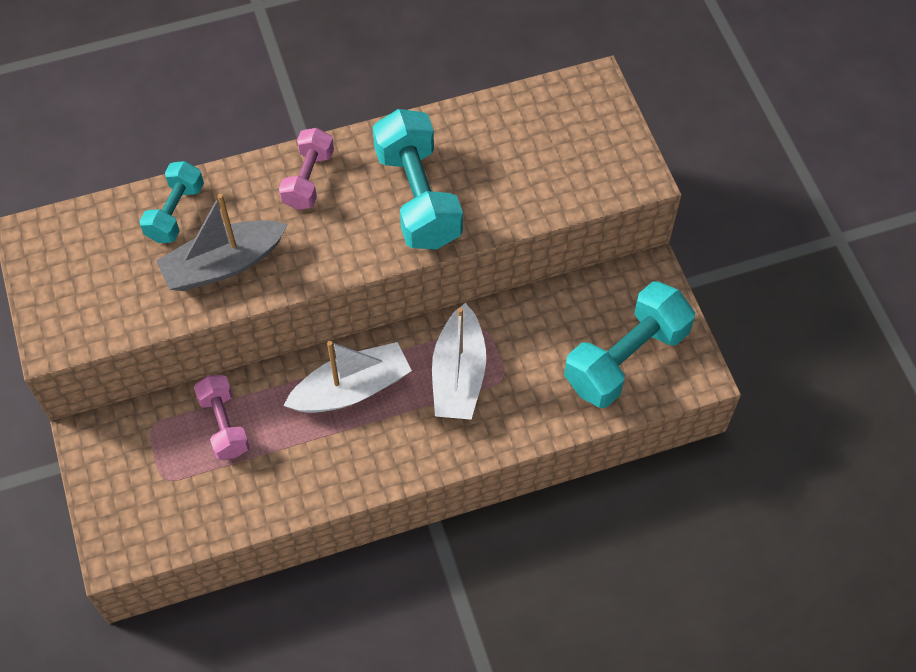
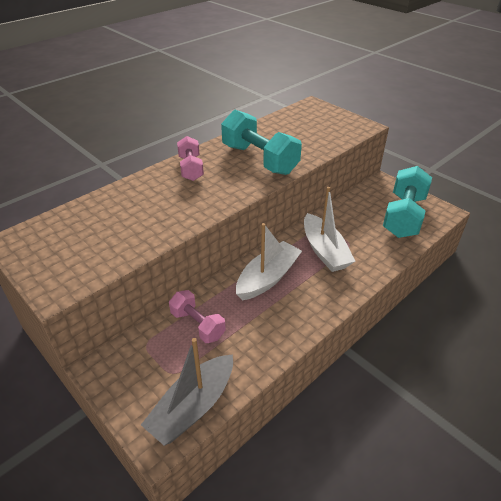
camera: 25 degrees left, 20 degrees down
(175, 212) = (115, 202): turquoise dumbbell -> none
(223, 264) = (162, 216): grey boat -> grey boat (193, 407)

